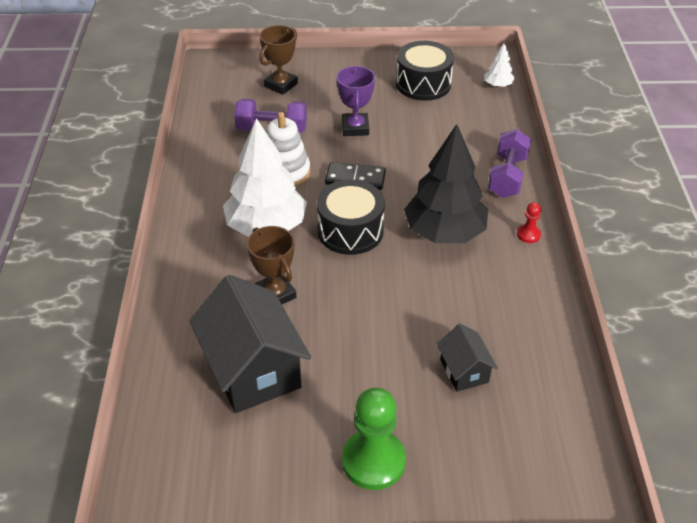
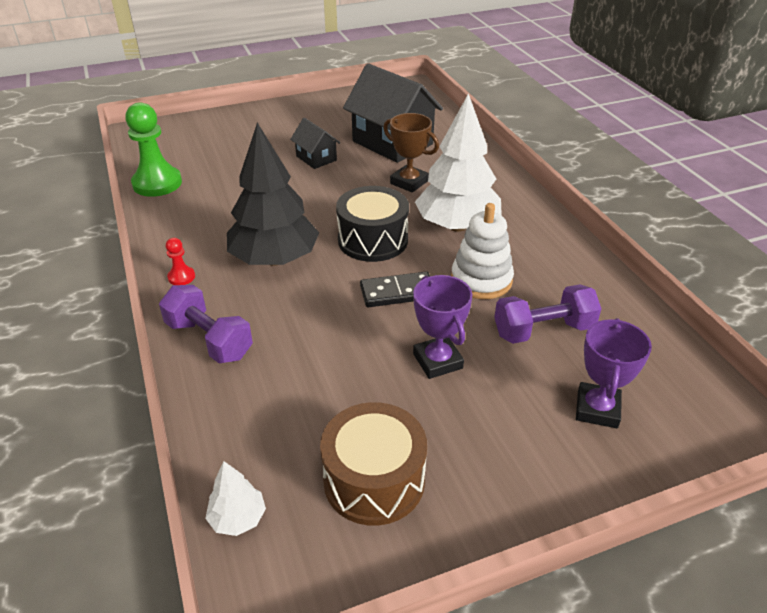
camera: 160 degrees right, 5 degrees down
(281, 85) = (597, 409): brown trophy -> purple trophy
(373, 461) = (286, 123): green pawn -> green pawn (157, 183)
(423, 84) = (374, 480): black drum -> brown drum
(464, 371) = (234, 170): black house -> black house (316, 158)
(507, 176) = (209, 340): purple dumbbell -> purple dumbbell turned 45 degrees counterclockwise

